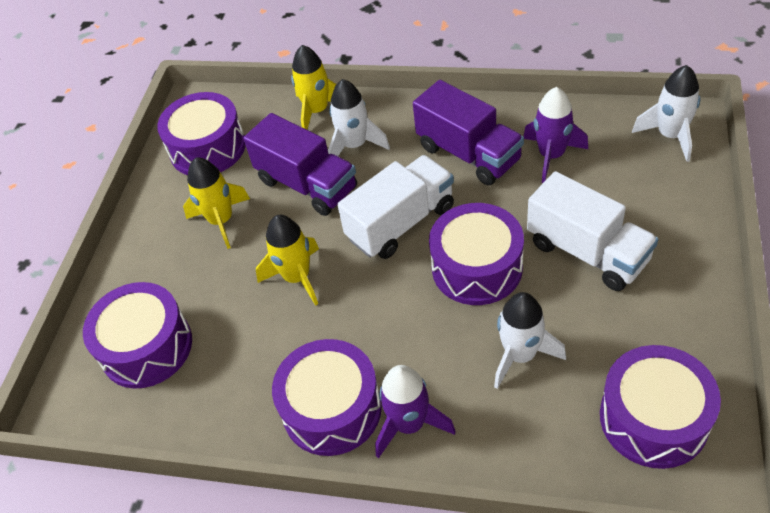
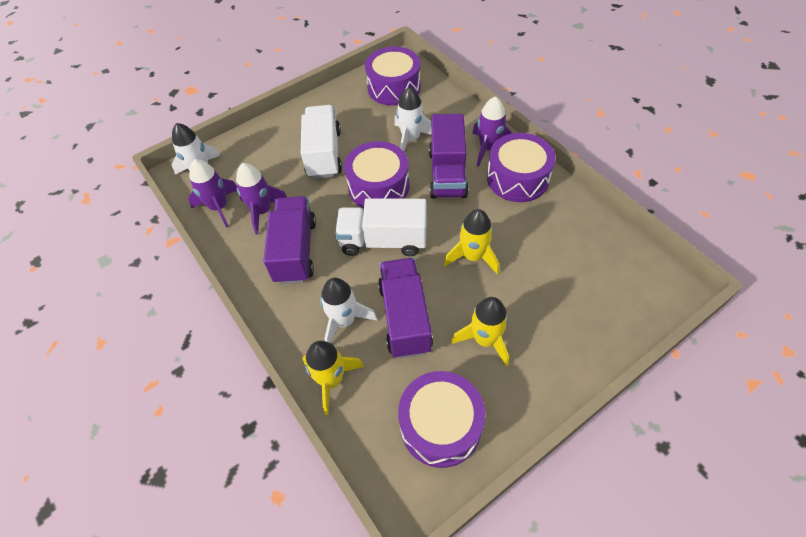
camera: 140 degrees left, 5 degrees up
(146, 347) = (597, 285): purple drum -> none
(421, 345) = (447, 173): none -> purple truck
(595, 127) = (219, 207): none -> purple rocket

